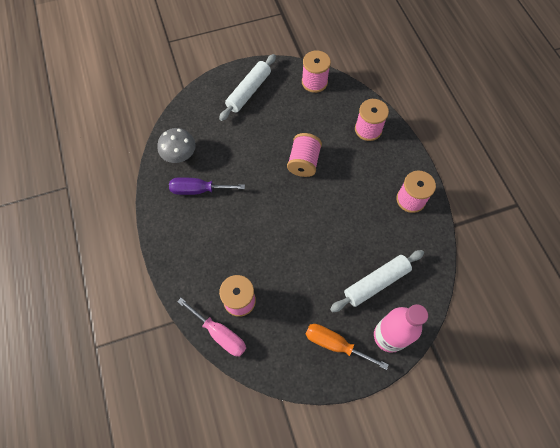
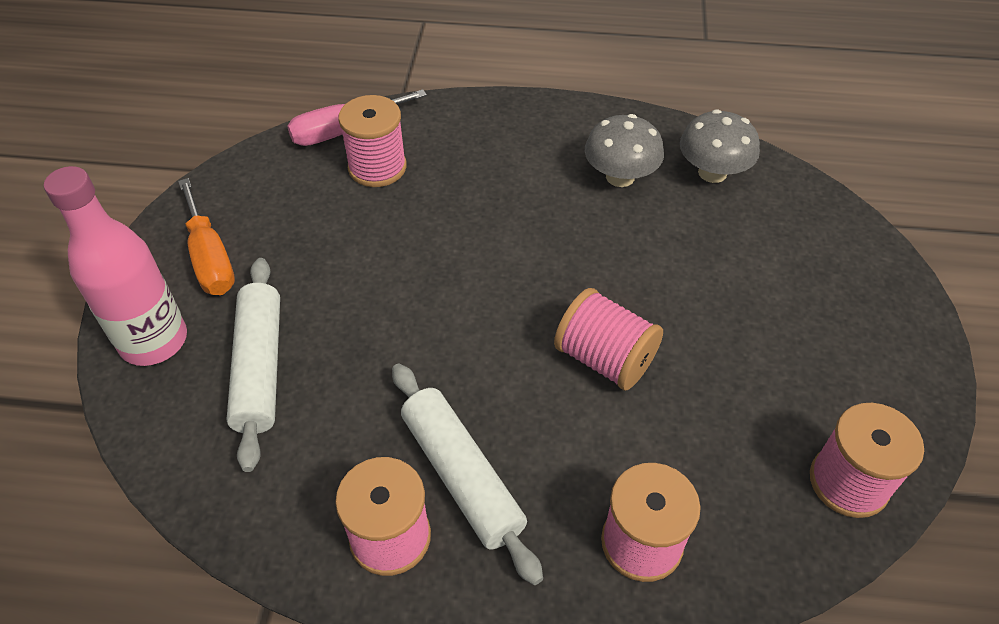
camera: 115 degrees right, 15 degrees down
(198, 190) = (620, 177): purple screwdriver -> grey mushroom
(248, 91) = (851, 329): white rolling pin -> white rolling pin (462, 476)
(335, 344) = (210, 258): orange screwdriver -> orange screwdriver turned 105 degrees clockwise

